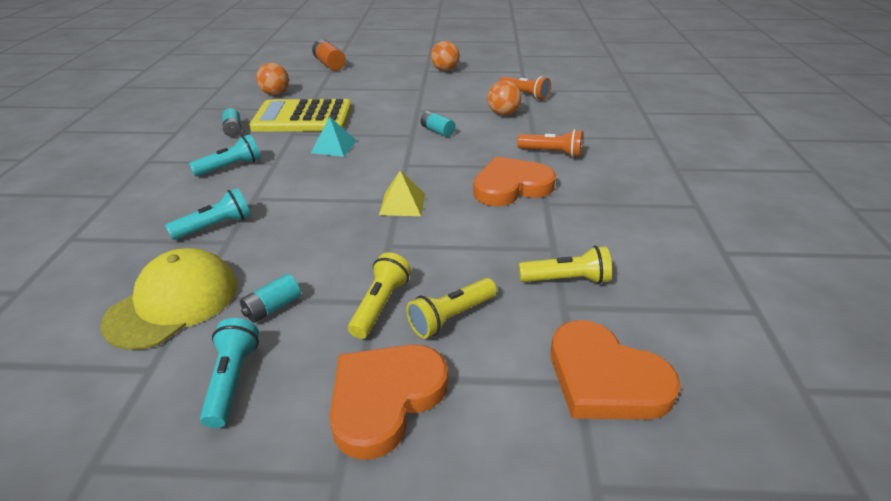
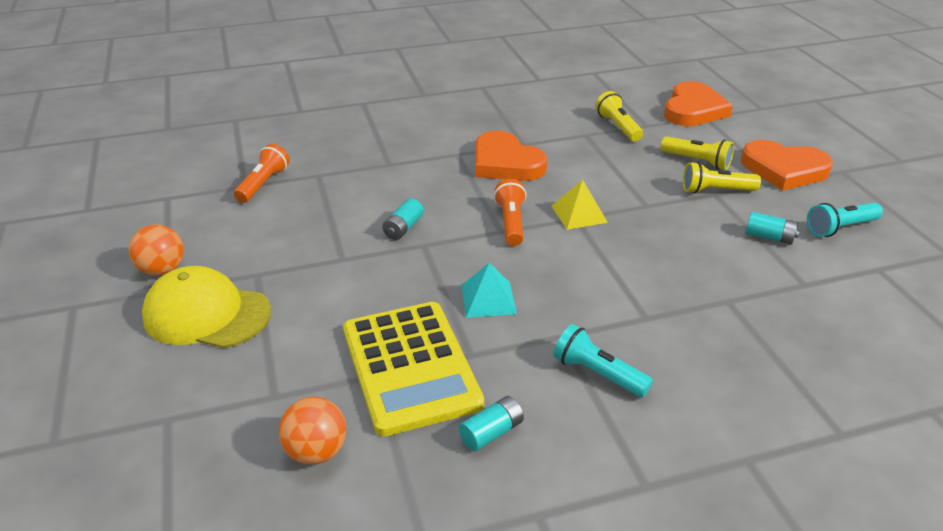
camera: 110 degrees left, 0 degrees up
(173, 303) = (822, 292): yellow cap -> yellow cap (207, 314)
(216, 226) = (714, 321): turquoise flashlight -> none
(329, 64) = (128, 435): orange battery -> none
(503, 114) = (332, 191): orange ball -> none
(552, 153) = (423, 150): orange flashlight -> orange flashlight (511, 223)

